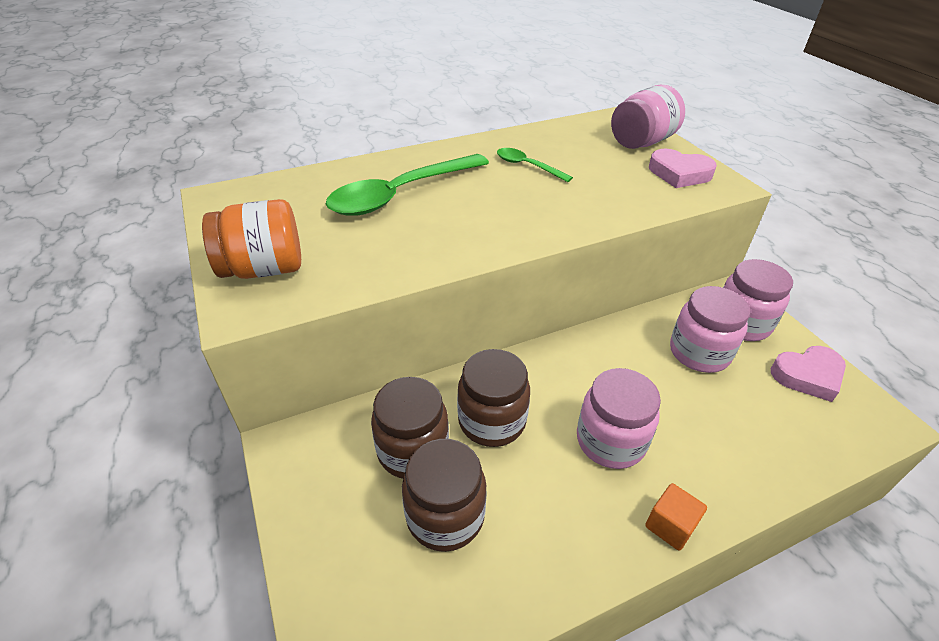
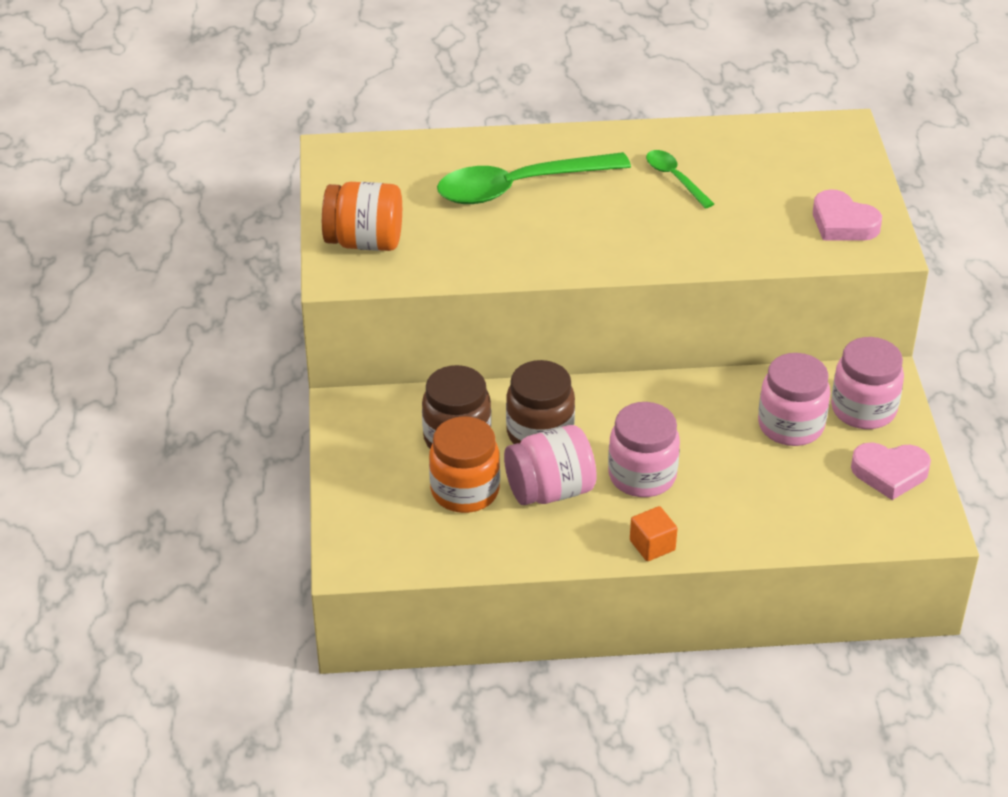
camera: 20 degrees right, 0 degrees up
(445, 516) = (465, 491): brown jar -> orange jar
(642, 142) = (834, 172): pink jar -> pink jar (550, 490)

